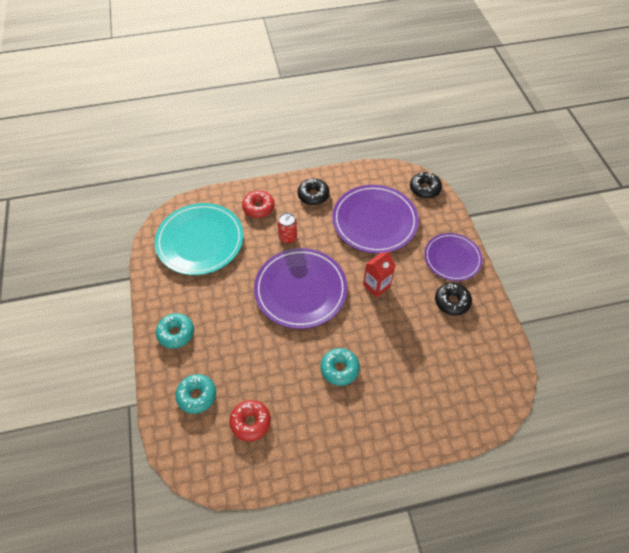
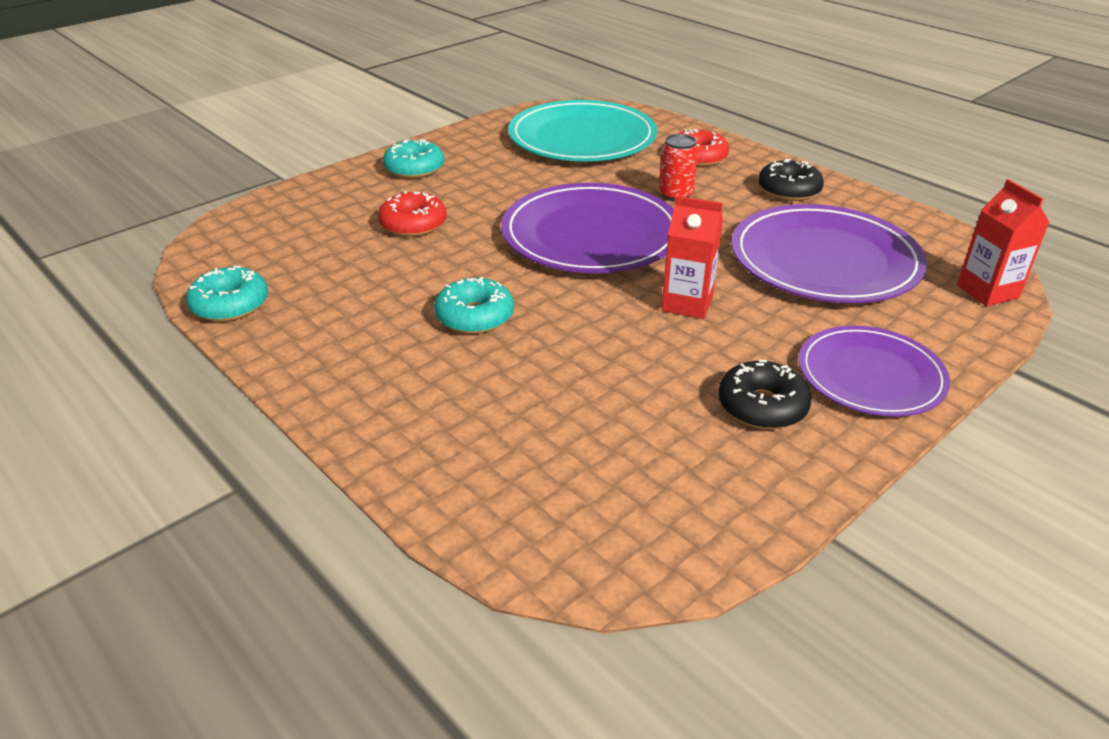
camera: 60 degrees right, 20 degrees down
(197, 395) = (327, 212): turquoise donut -> turquoise donut (230, 305)
(250, 422) = (313, 266): red donut -> red donut (413, 224)
(424, 188) = (987, 291): black donut -> red carton

